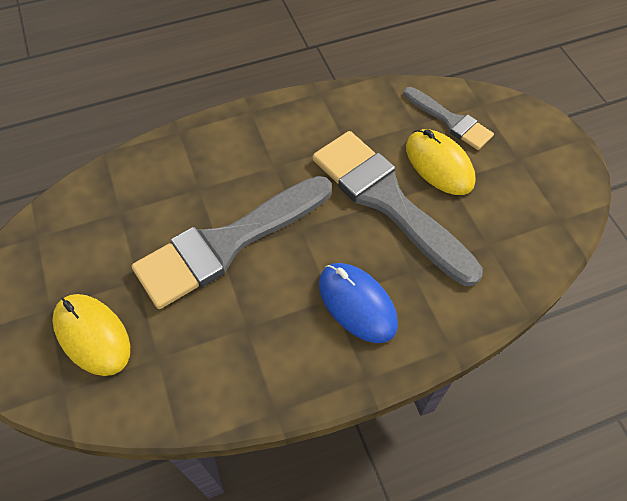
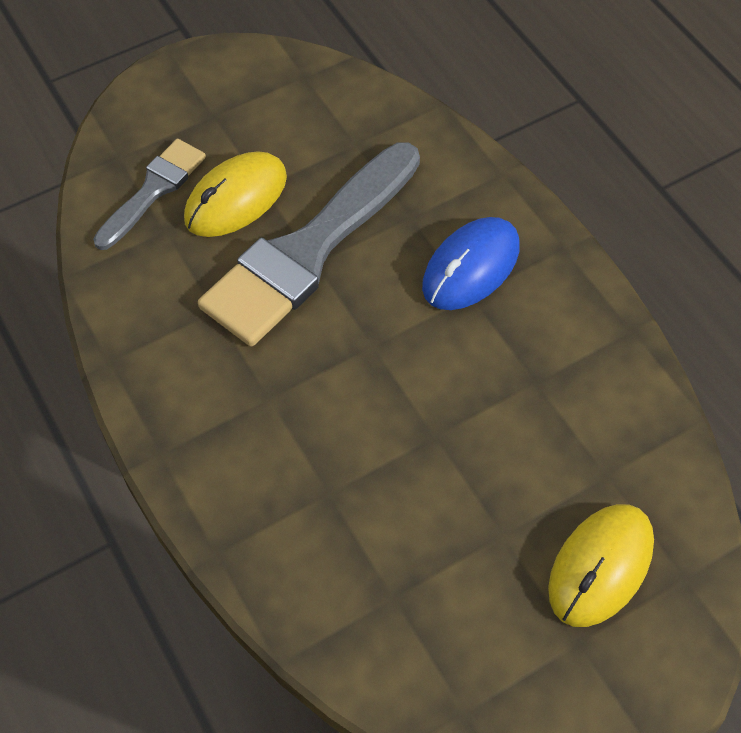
camera: 100 degrees left, 0 degrees up
(227, 243) = (417, 430): grey brush -> none

